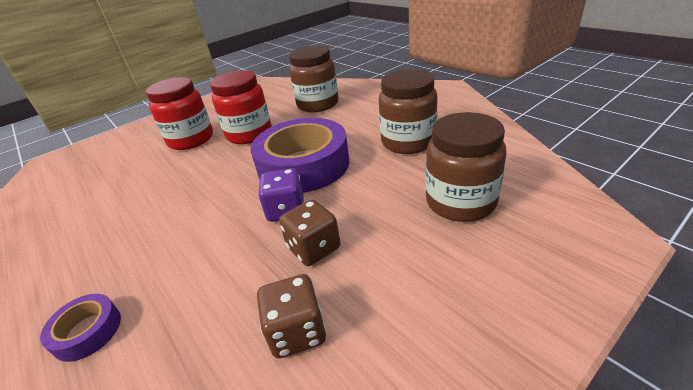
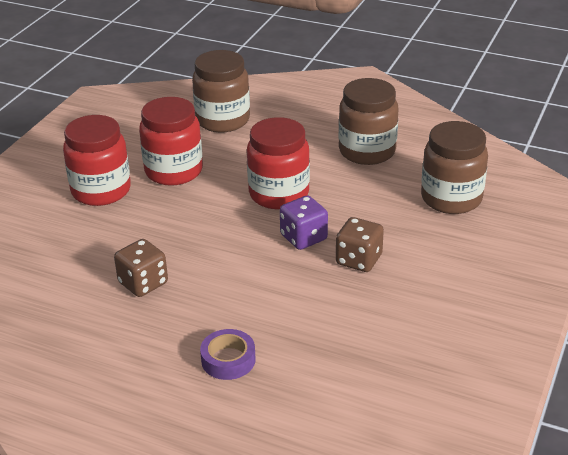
camera: 30 degrees left, 0 degrees up
(297, 331) = (395, 311): brown dice -> brown dice (143, 283)
(303, 165) = (279, 194): purple tape -> red jar

